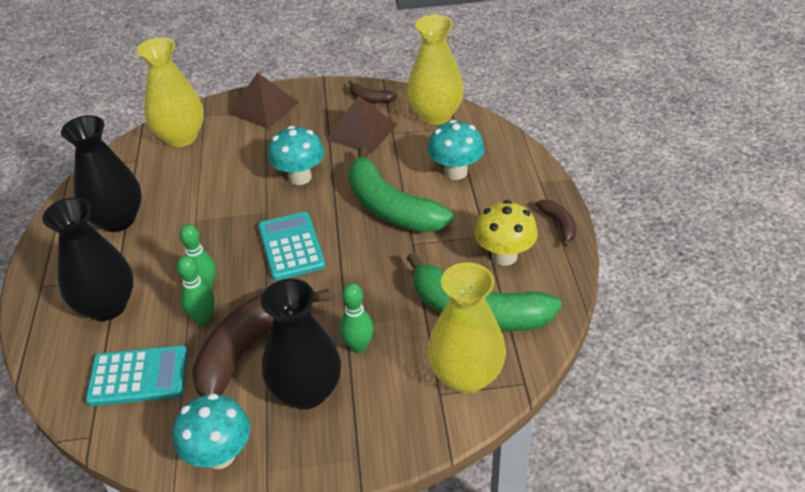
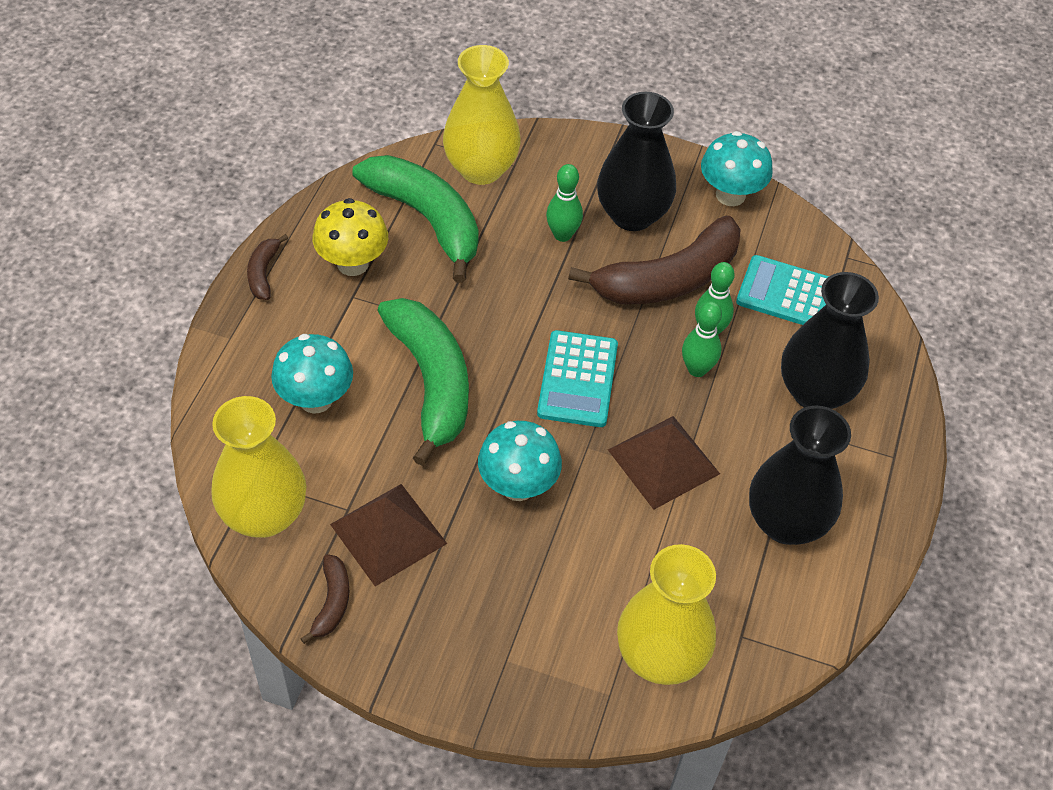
camera: 160 degrees left, 10 degrees up
(264, 108) = (506, 666): brown pyramid -> brown pyramid (663, 462)
(370, 99) = (332, 602): brown banana -> brown banana turned 45 degrees clockwise

